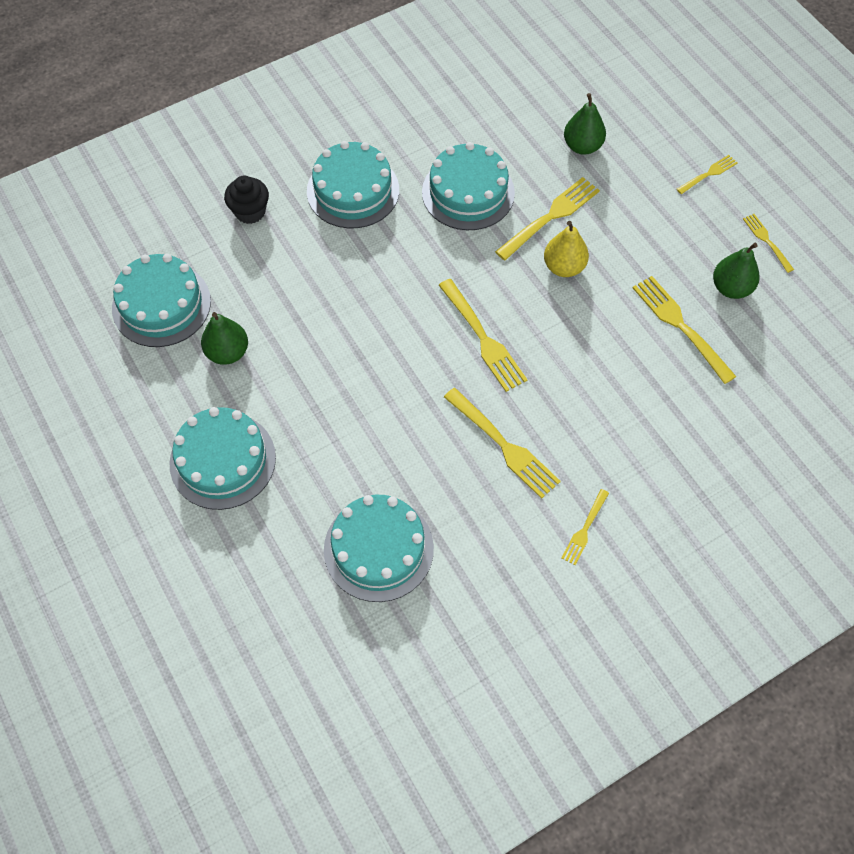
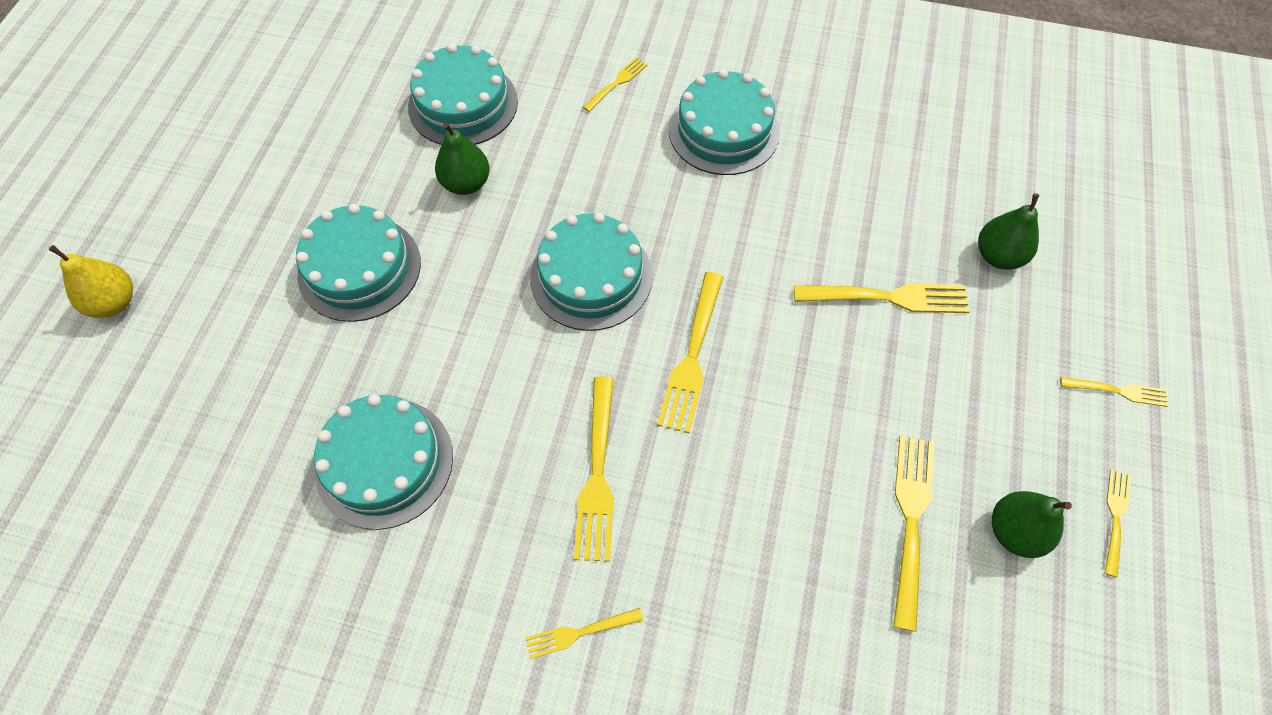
camera: 45 degrees right, 0 degrees up
(250, 212) = (617, 83): black cupcake -> yellow fork
(468, 192) = (829, 212): turquoise cake -> turquoise cake (591, 277)
(564, 267) = (848, 356): yellow pear -> yellow pear (114, 302)

